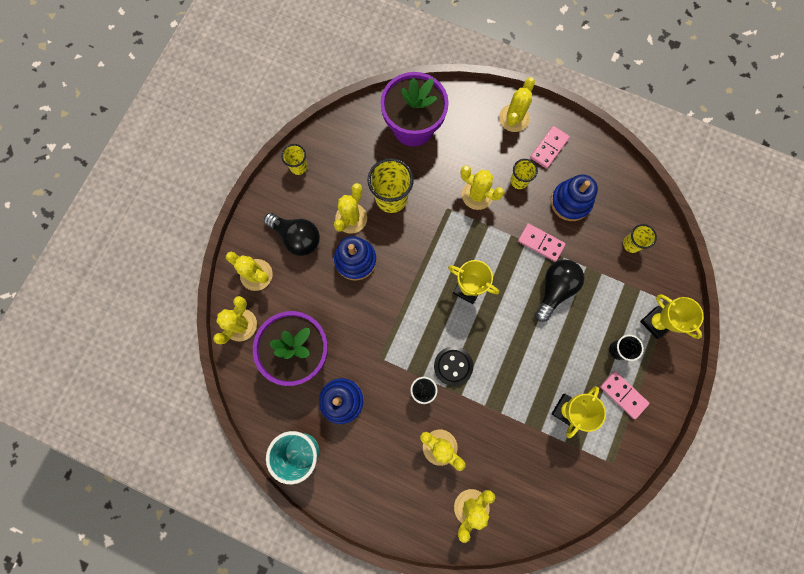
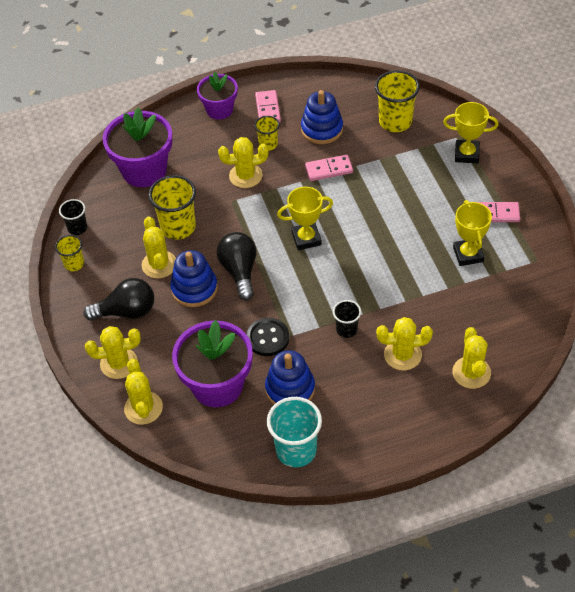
camera: 40 degrees left, 25 degrees down
(453, 366) = (352, 295): black button -> black button (268, 338)
(514, 118) = (219, 110): yellow cactus -> purple flower pot
(555, 289) = (372, 189): black light bulb -> black light bulb (239, 271)
(618, 350) = (460, 190): black cup -> black cup (77, 228)
(631, 244) = (395, 122): yellow cup -> yellow cup, size x1.77

